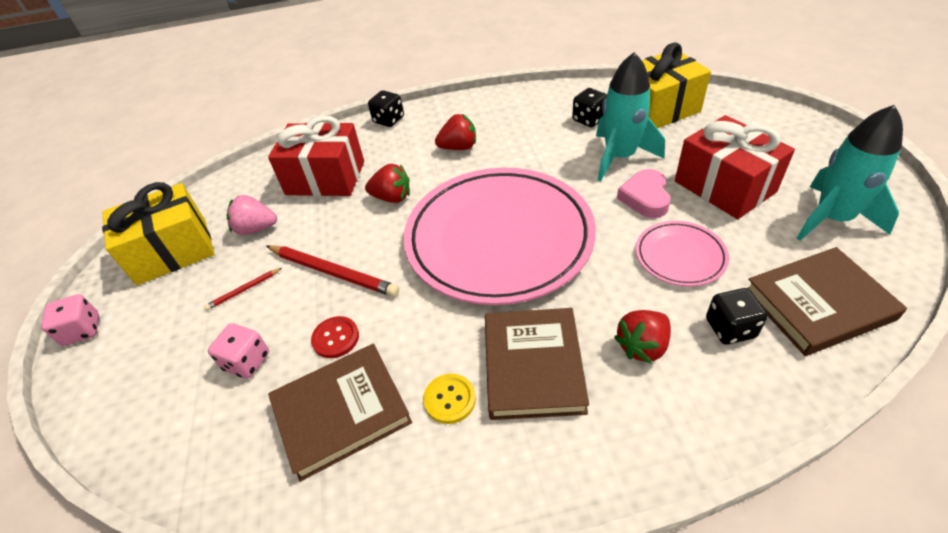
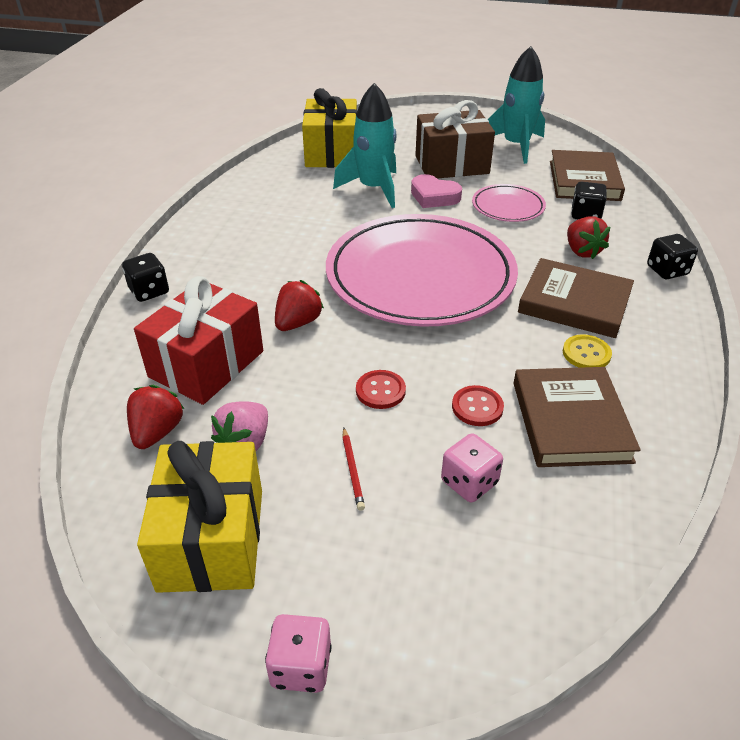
camera: 70 degrees left, 5 degrees down
(332, 272) = (380, 391): red pencil -> red button
(459, 147) = (262, 260): red strawberry -> red strawberry (157, 432)
(589, 119) = (306, 184): black dice -> black dice (667, 270)
(724, 186) = (451, 165): red gift -> brown gift

